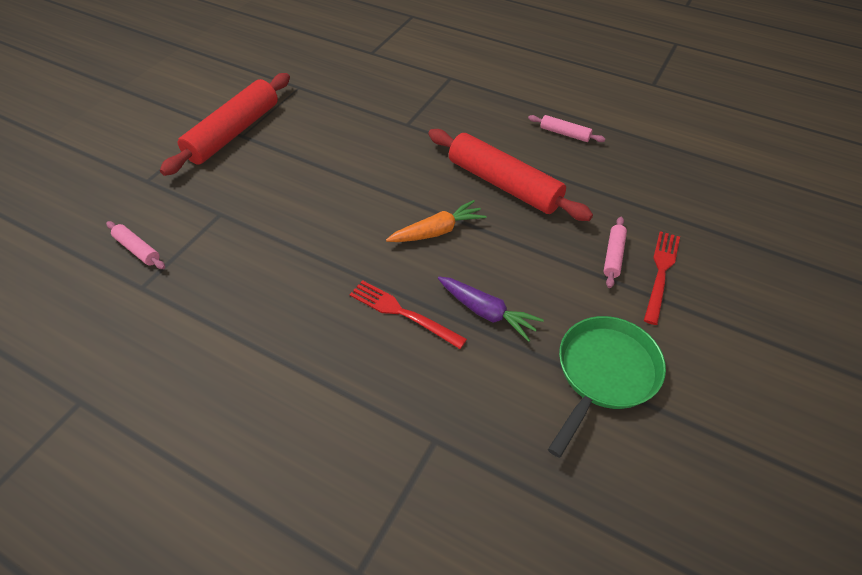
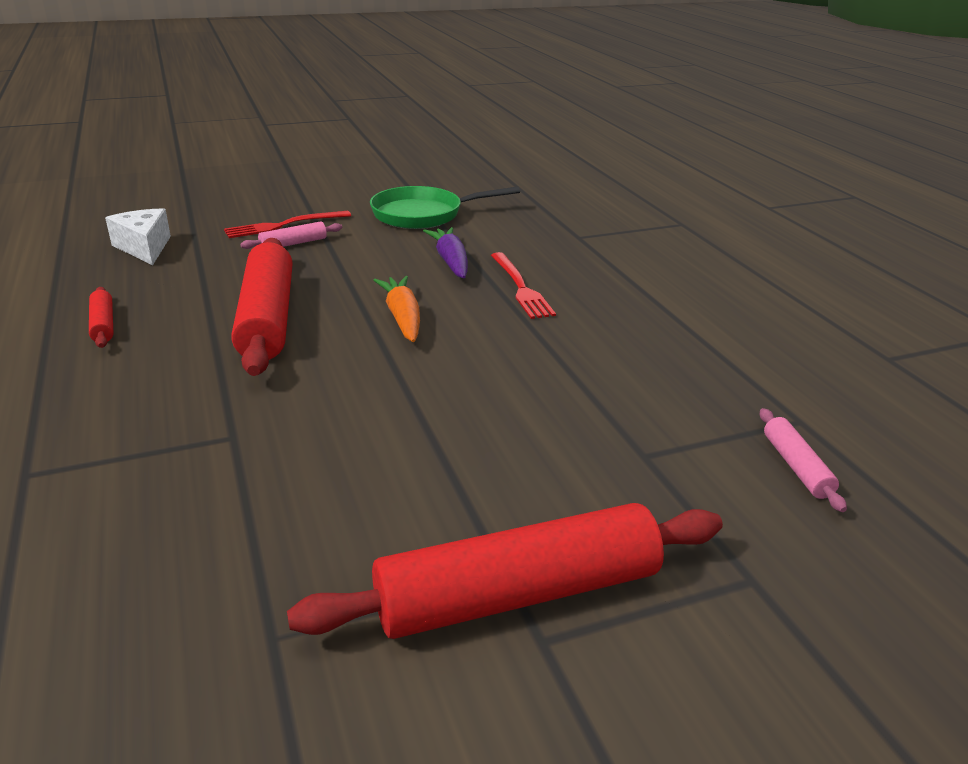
camera: 140 degrees left, 20 degrees down
(437, 231) = (402, 317): orange carrot -> orange carrot turned 60 degrees clockwise
(564, 134) = (103, 325): pink rolling pin -> red rolling pin
(677, 189) = (144, 247): none -> white cheese

